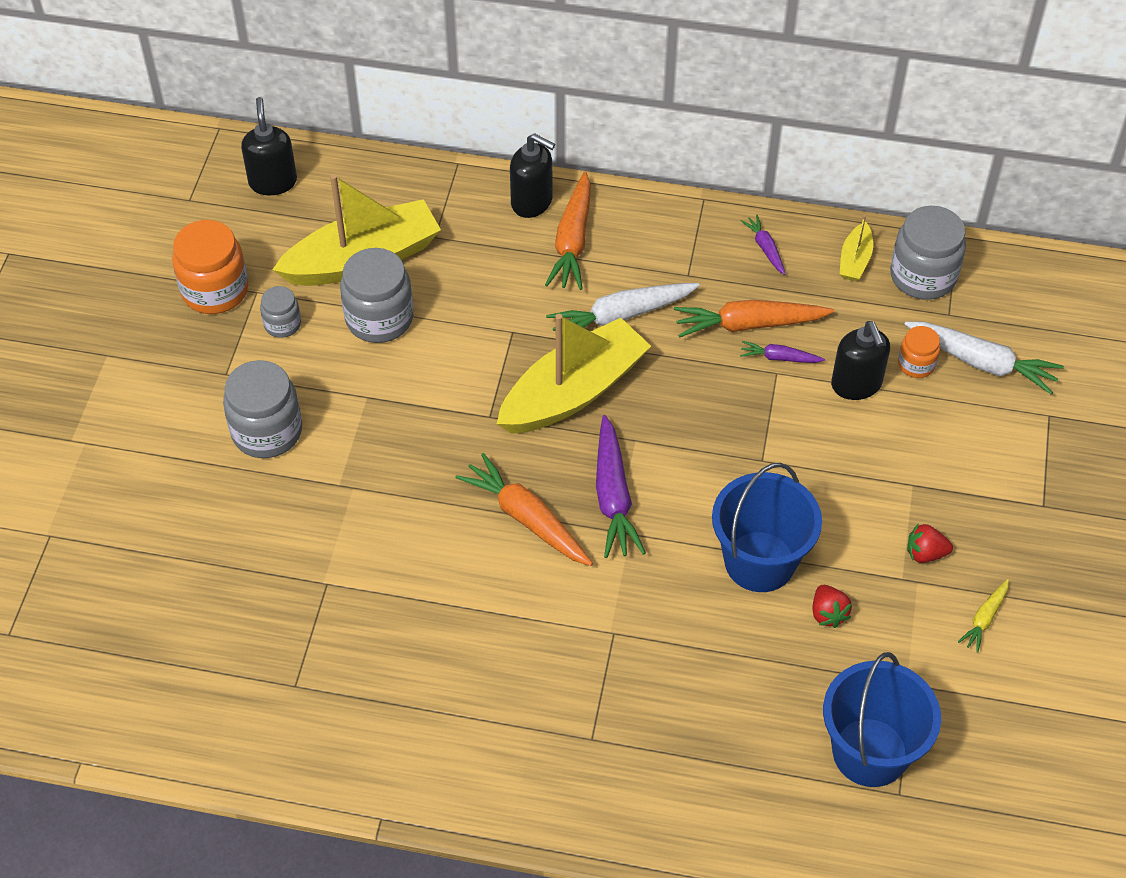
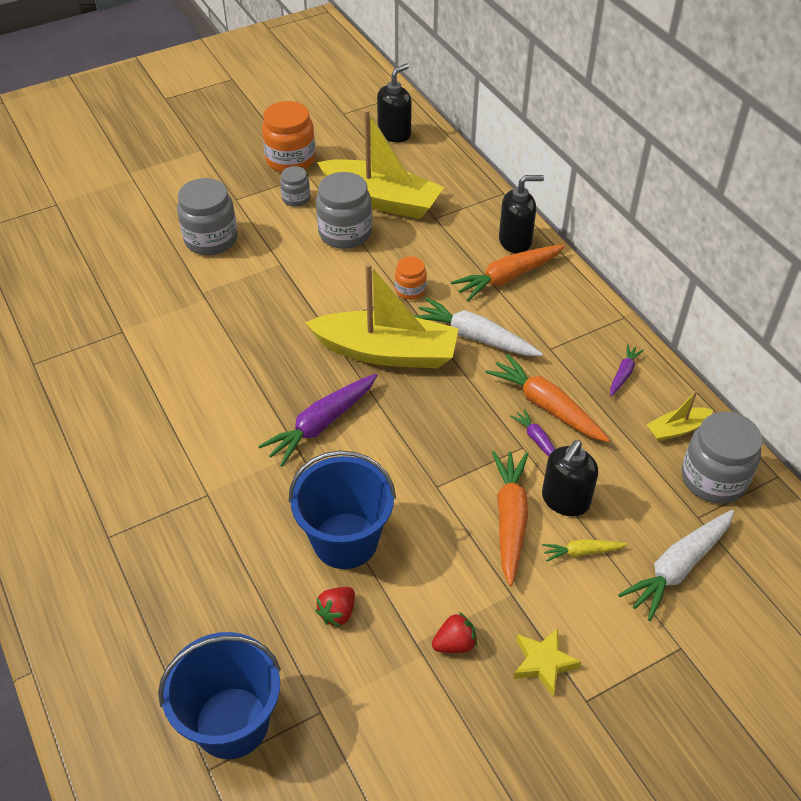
camera: 50 degrees right, 5 degrees down
(526, 518) = (260, 392): orange carrot -> orange carrot (510, 519)
(532, 202) = (515, 241): black soap dispenser -> black soap dispenser turned 90 degrees counterclockwise
(916, 364) = (626, 525): orange jar -> orange jar (410, 290)
(925, 553) = (454, 643): red strawberry -> red strawberry turned 105 degrees clockwise
(981, 362) = (678, 567): white carrot -> white carrot turned 60 degrees clockwise
(984, 619) = (431, 727): yellow carrot -> yellow carrot (582, 552)
(990, 508) = (543, 663): none -> yellow star

